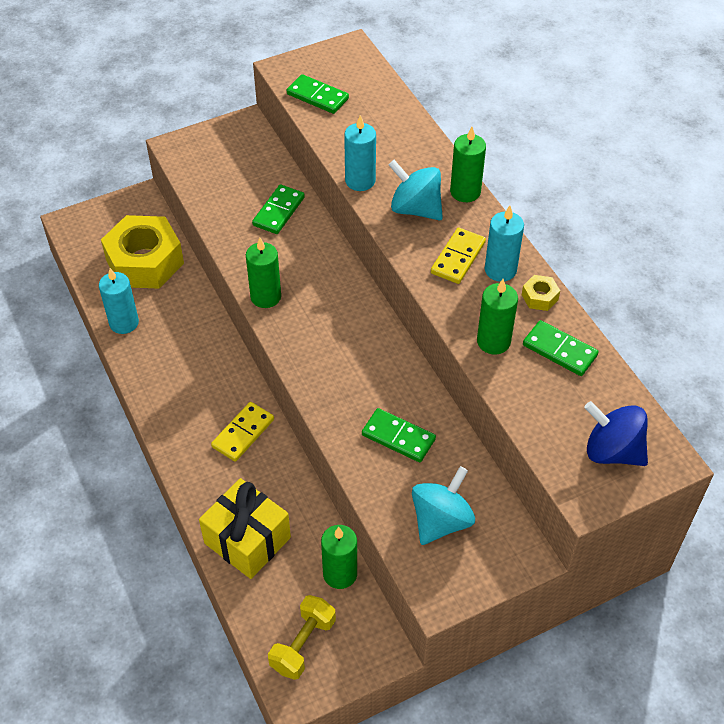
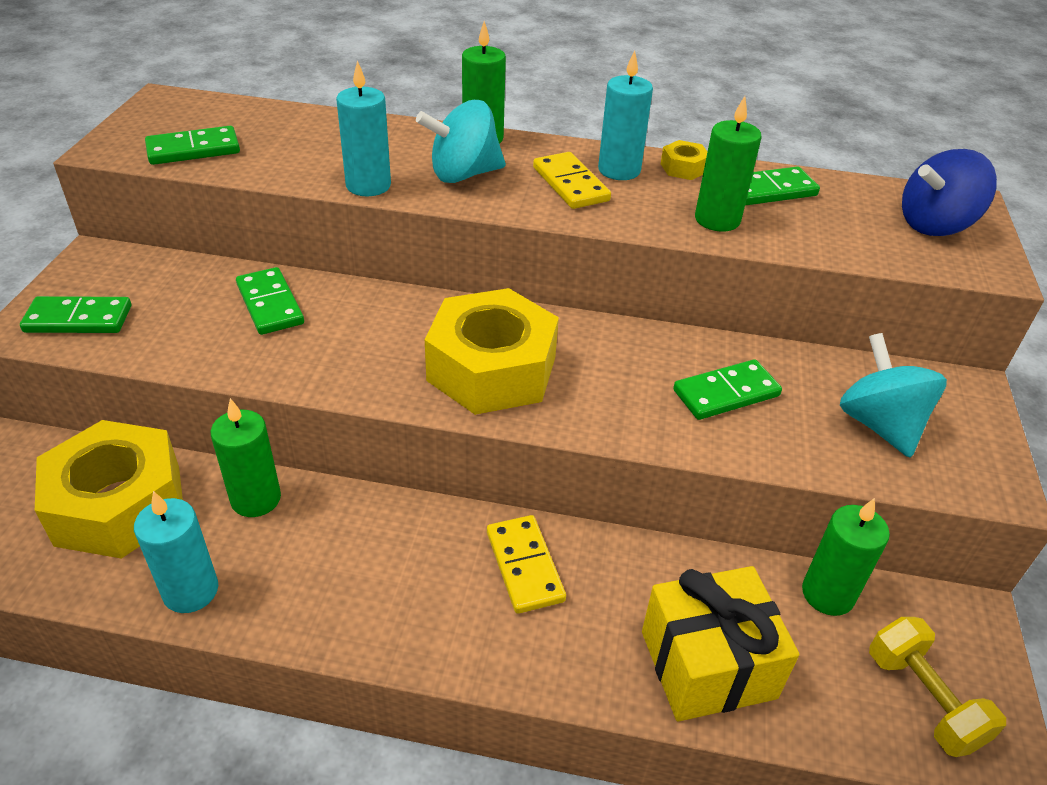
camera: 55 degrees left, 10 degrees down
(199, 157) = (78, 319): none -> green domino
(265, 297) = (388, 385): green candle -> green candle (256, 499)
(318, 328) = (492, 369): none -> yellow nut

